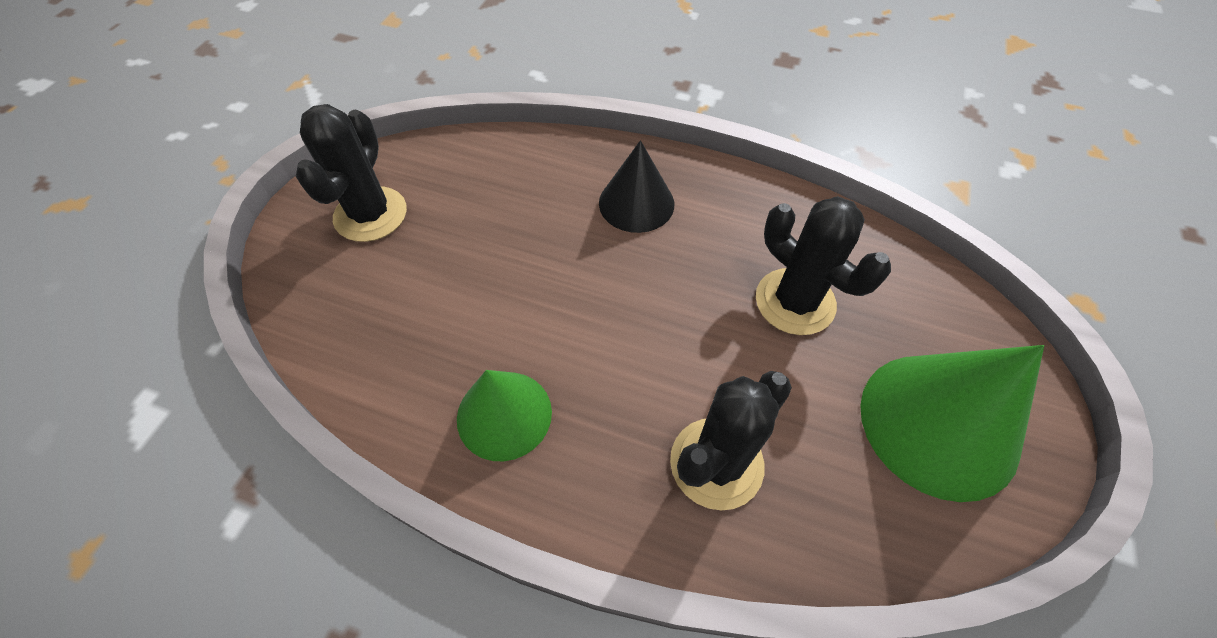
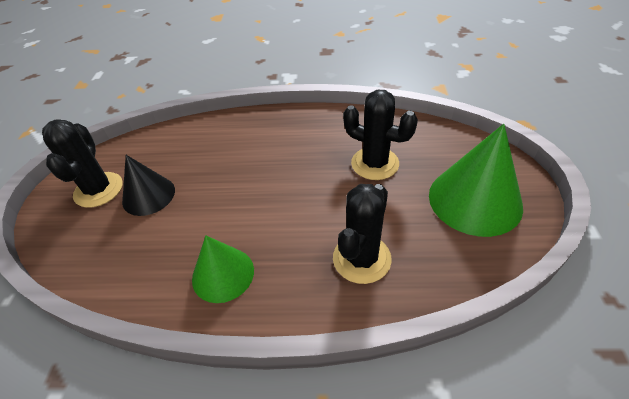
camera: 15 degrees left, 10 degrees down
(636, 203) = (266, 139): black cone -> black cone (148, 195)

